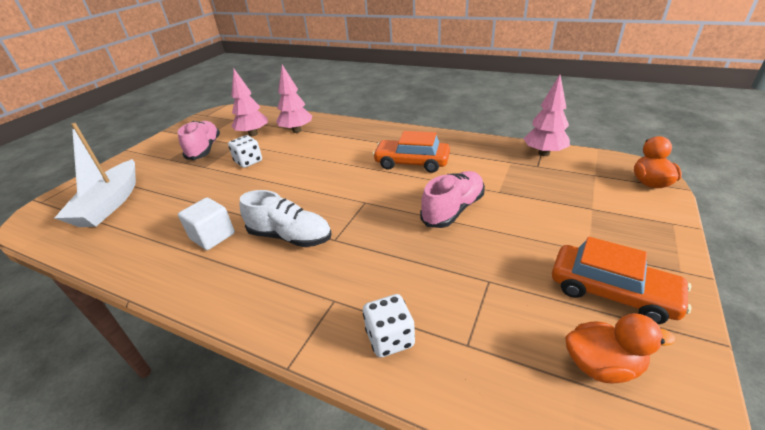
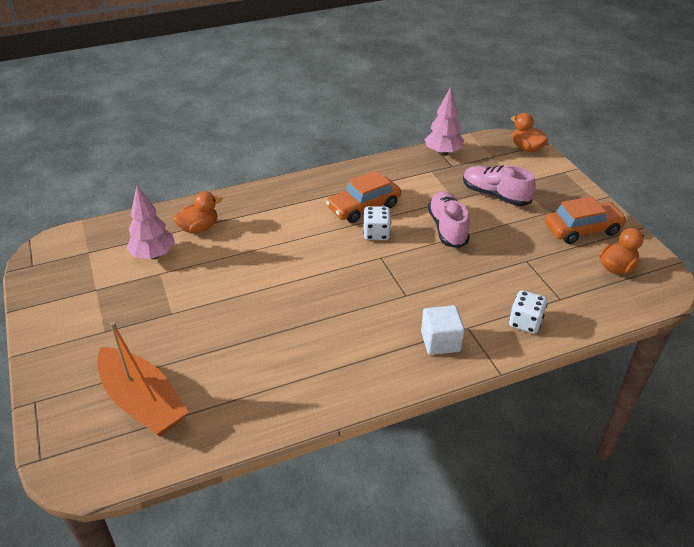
camera: 50 degrees left, 5 degrees up
(110, 203) = (143, 402): white boat -> orange boat
(204, 149) = (128, 299): pink shoe -> pink shoe (495, 195)
(212, 236) = (311, 353): white cube -> white cube (440, 341)
(248, 162) = (211, 283): white dice -> white dice (376, 233)
(290, 237) = (372, 313): white shoe -> none
(296, 131) = (199, 228): pink tree -> orange duck

